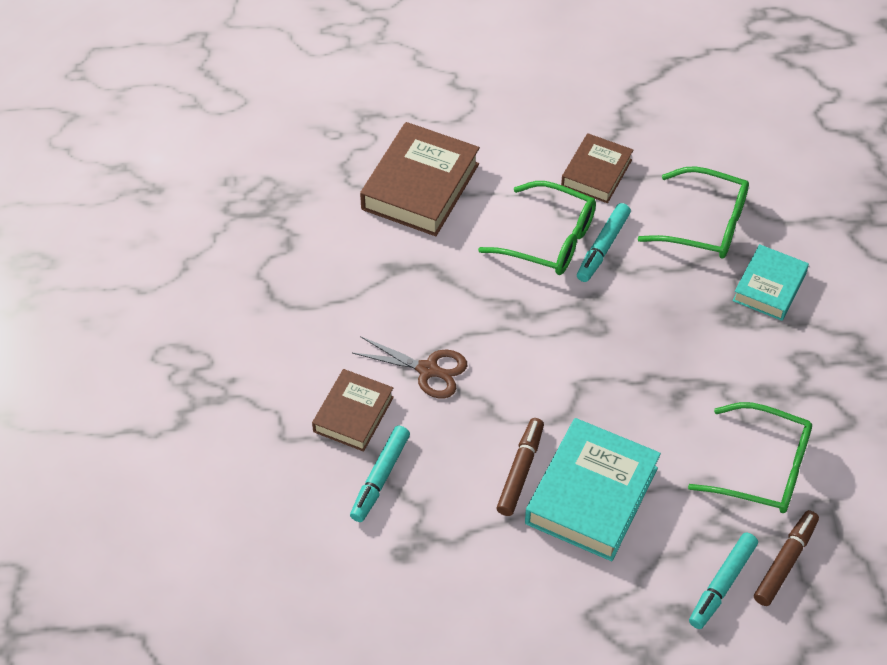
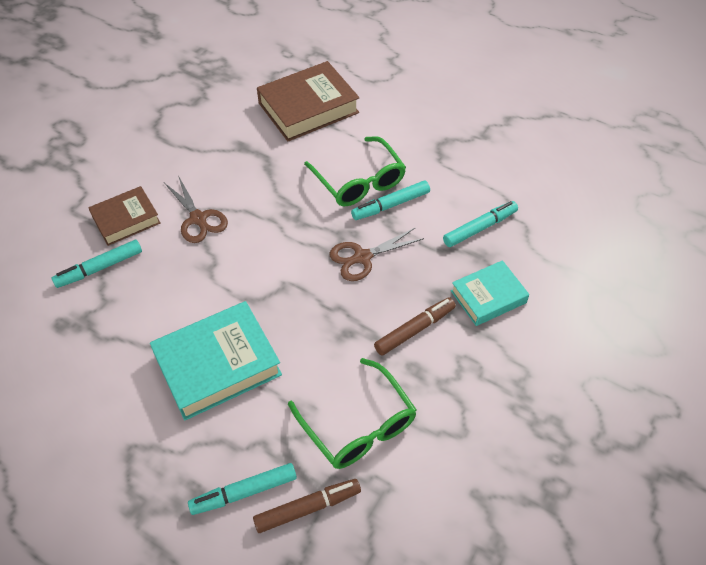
camera: 35 degrees right, 0 degrees up
(520, 471) = (188, 318): brown marker -> brown marker (414, 330)
(596, 173) = (433, 156): brown book -> none
(625, 315) = (362, 257): none -> brown scissors
(705, 224) = (479, 228): green glasses -> turquoise marker

